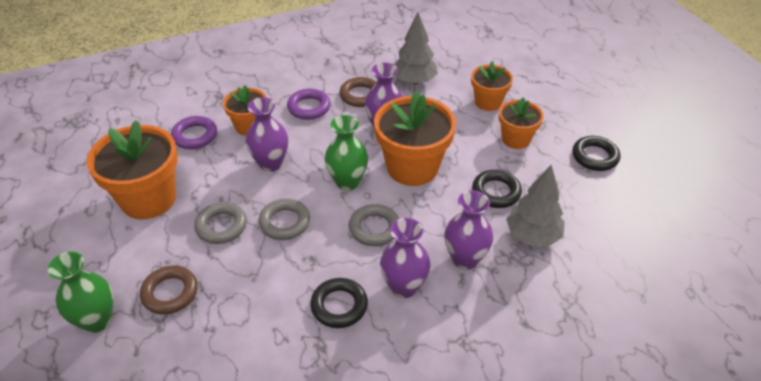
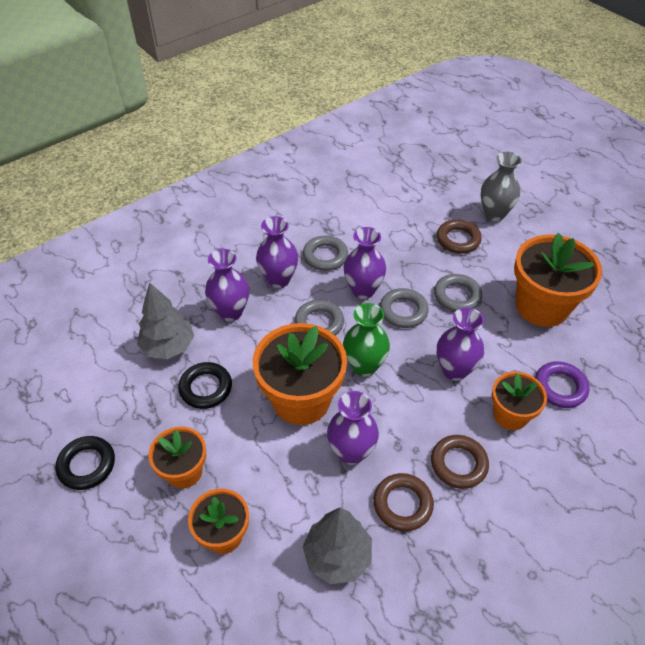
camera: 165 degrees right, 5 degrees up
(97, 320) = (494, 214): green vase -> grey vase
(309, 107) = (458, 464): purple ring -> brown ring
(314, 253) = (363, 290): none -> purple vase
(339, 306) = (325, 256): black ring -> grey ring

